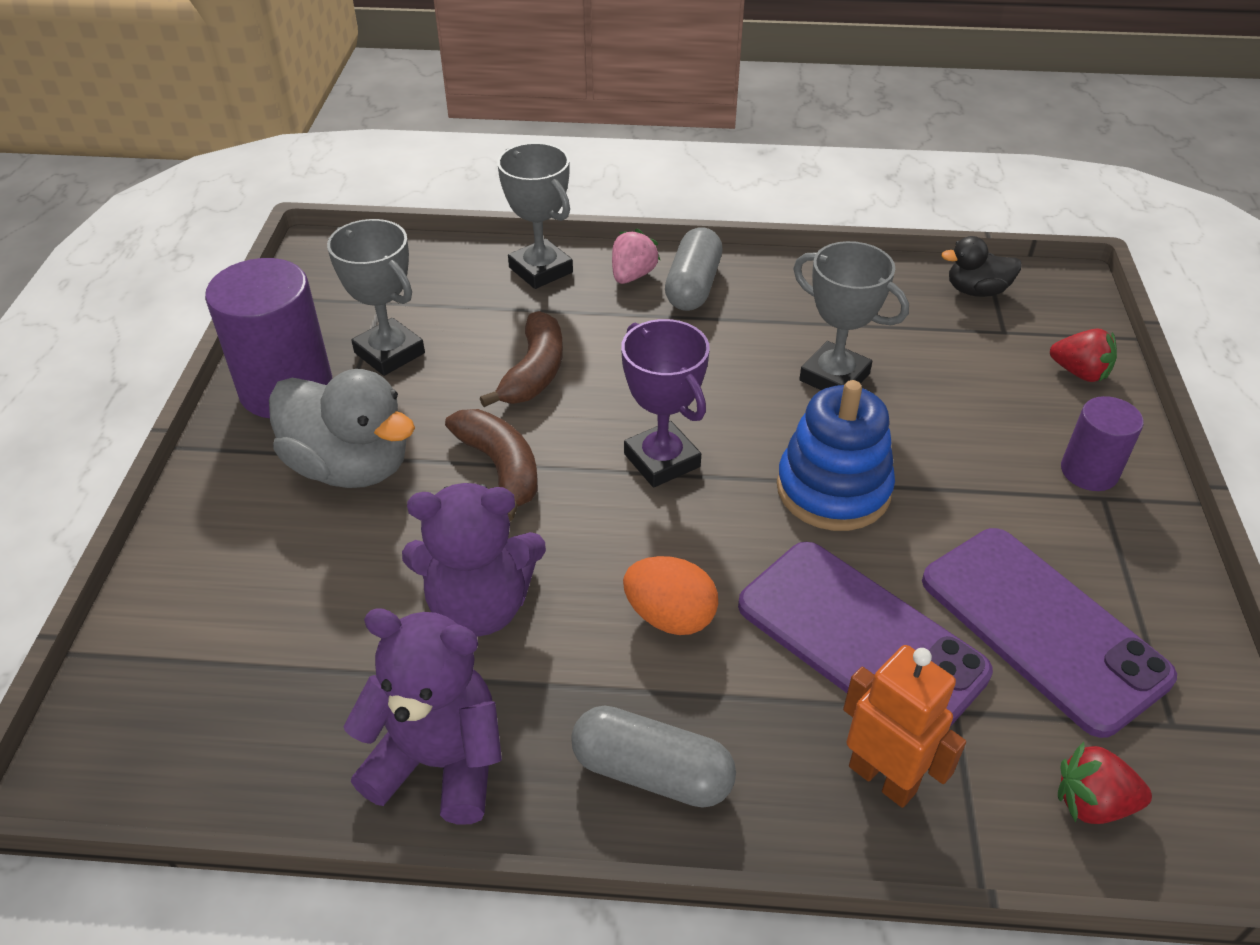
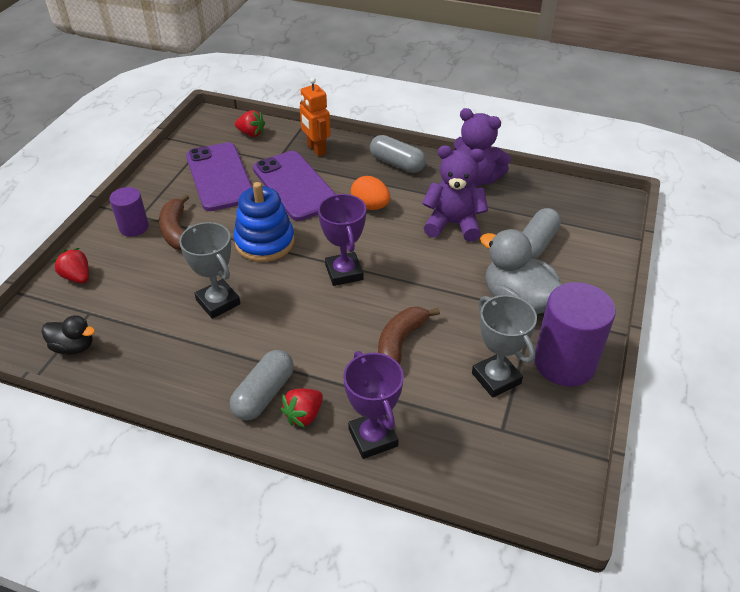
camera: 165 degrees left, 0 degrees up
(304, 592) = (536, 244): none -> grey capsule
(501, 468) = (433, 285): brown banana -> brown banana (177, 231)
(541, 270) = (373, 437): grey trophy -> purple trophy
(632, 275) = (304, 415): pink strawberry -> red strawberry

